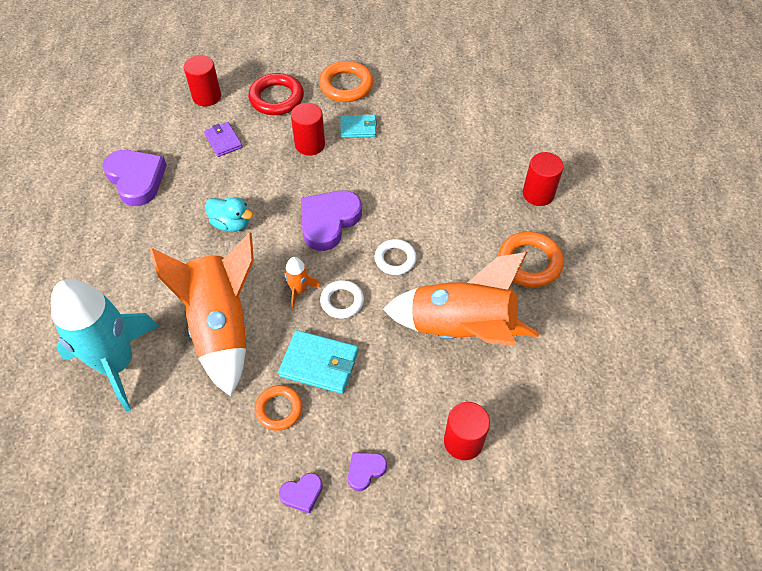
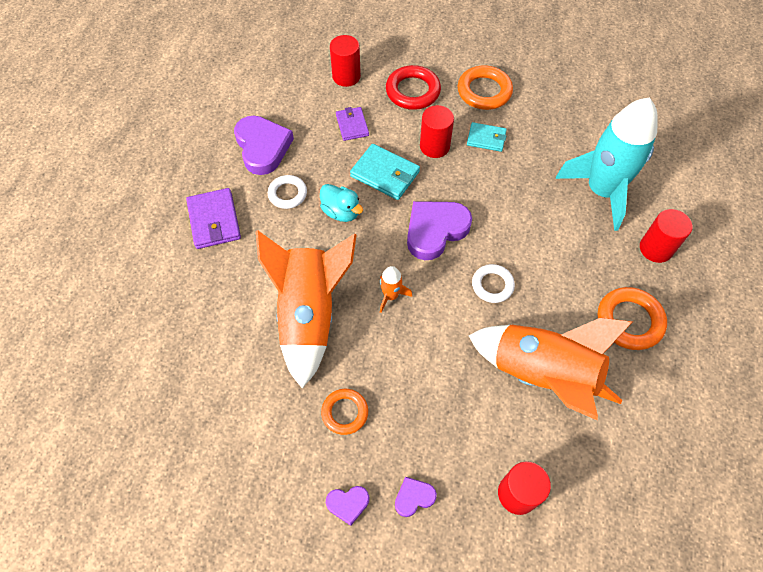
camera: 15 degrees right, 5 degrees up
(102, 259) = (214, 221): none -> purple wallet
(116, 363) = (205, 328): turquoise rocket -> turquoise rocket (601, 191)
(319, 363) = (394, 376): turquoise wallet -> turquoise wallet (385, 174)
(342, 301) = (430, 317): white ring -> white ring (287, 194)

